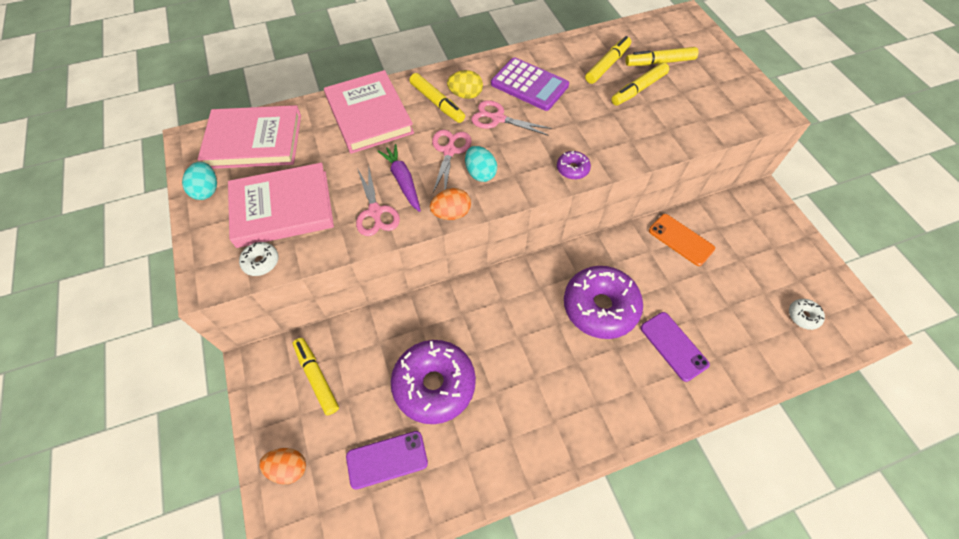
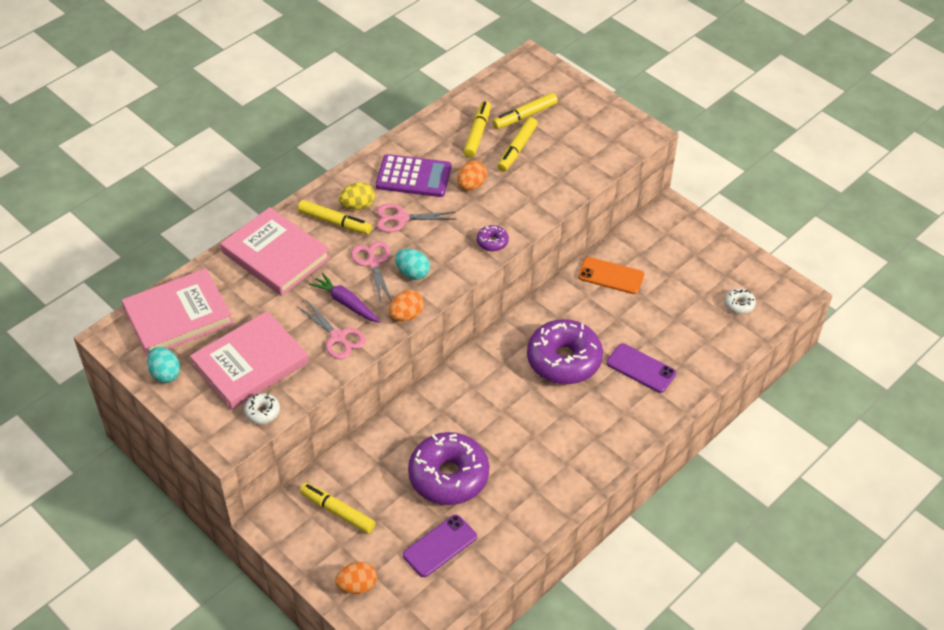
camera: 25 degrees left, 10 degrees down
(579, 109) = (471, 185): none -> orange egg

